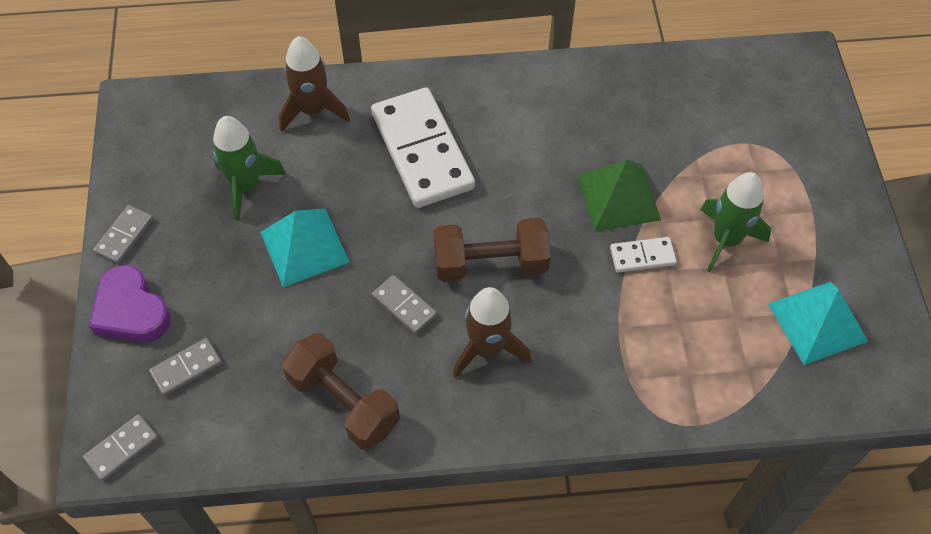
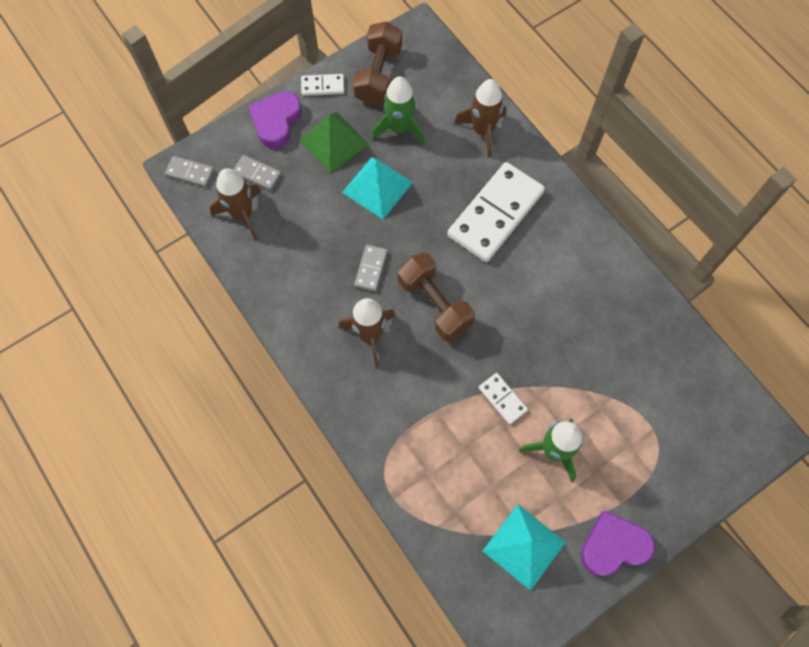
camera: 60 degrees right, 10 degrees up
(124, 236) = (323, 86): grey domino -> white domino
(230, 413) = (242, 214): none -> brown rocket
(343, 402) = (285, 272): brown dumbbell -> brown dumbbell (378, 75)
(618, 197) = (541, 359): green pyramid -> green pyramid (333, 142)
(854, 241) = (613, 545): none -> purple heart

